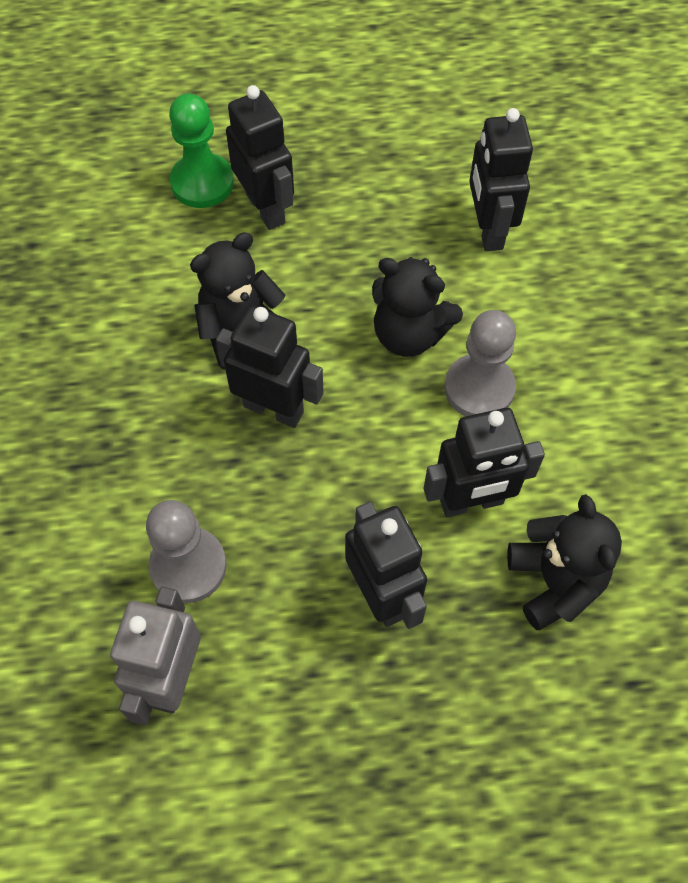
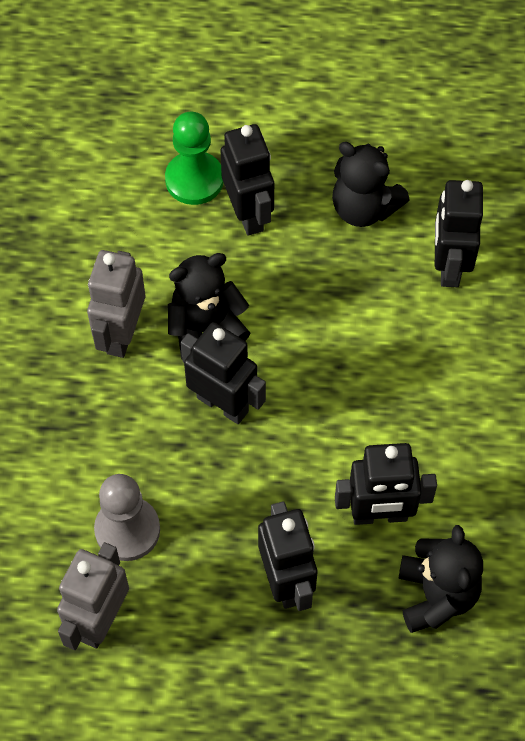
camera: 10 degrees right, 0 degrees up
(148, 351) = (121, 334): none -> grey robot
(409, 334) = (356, 354): black teddy bear -> black teddy bear (364, 208)
(479, 388) = (408, 414): grey pawn -> none

